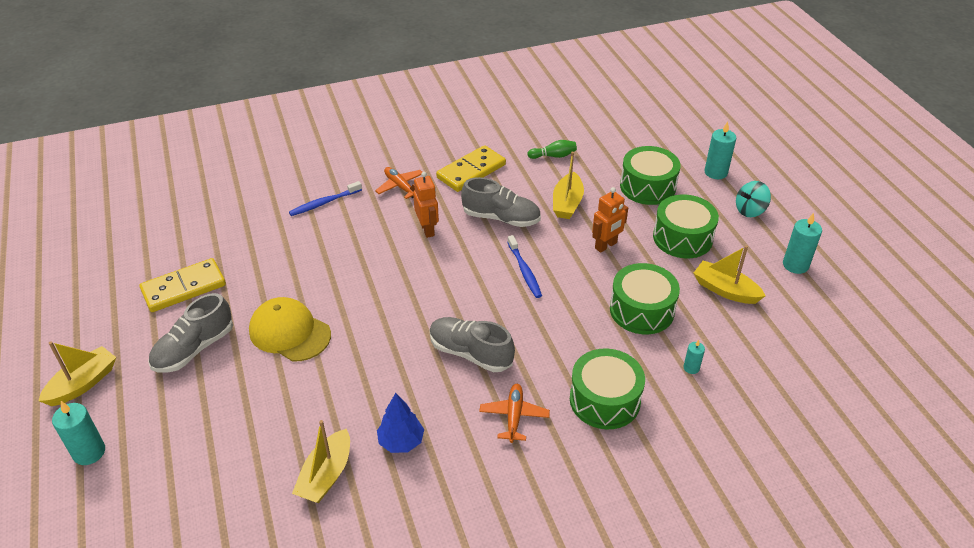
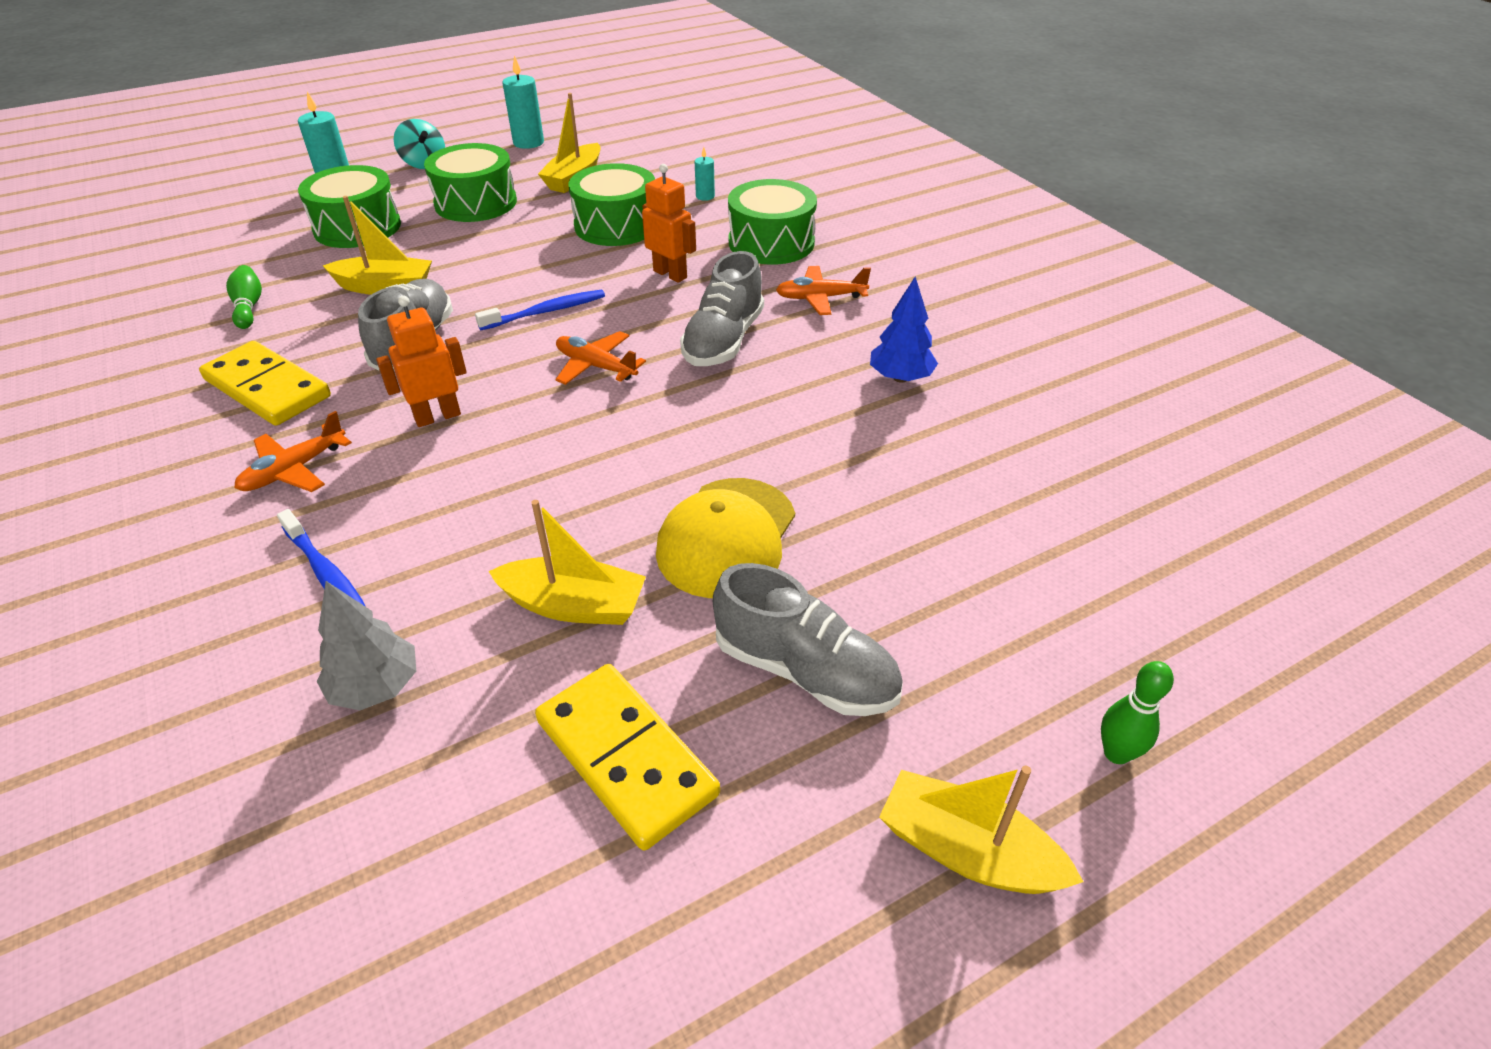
camera: 100 degrees left, 0 degrees up
(89, 452) = (1116, 753): turquoise candle -> green bowling pin
(255, 220) = (376, 687): none -> grey tree
(326, 475) = (989, 433): yellow boat -> yellow boat (574, 605)
(457, 291) = (596, 366): none -> orange plane
(606, 246) = (490, 253): orange robot -> orange robot (670, 274)

